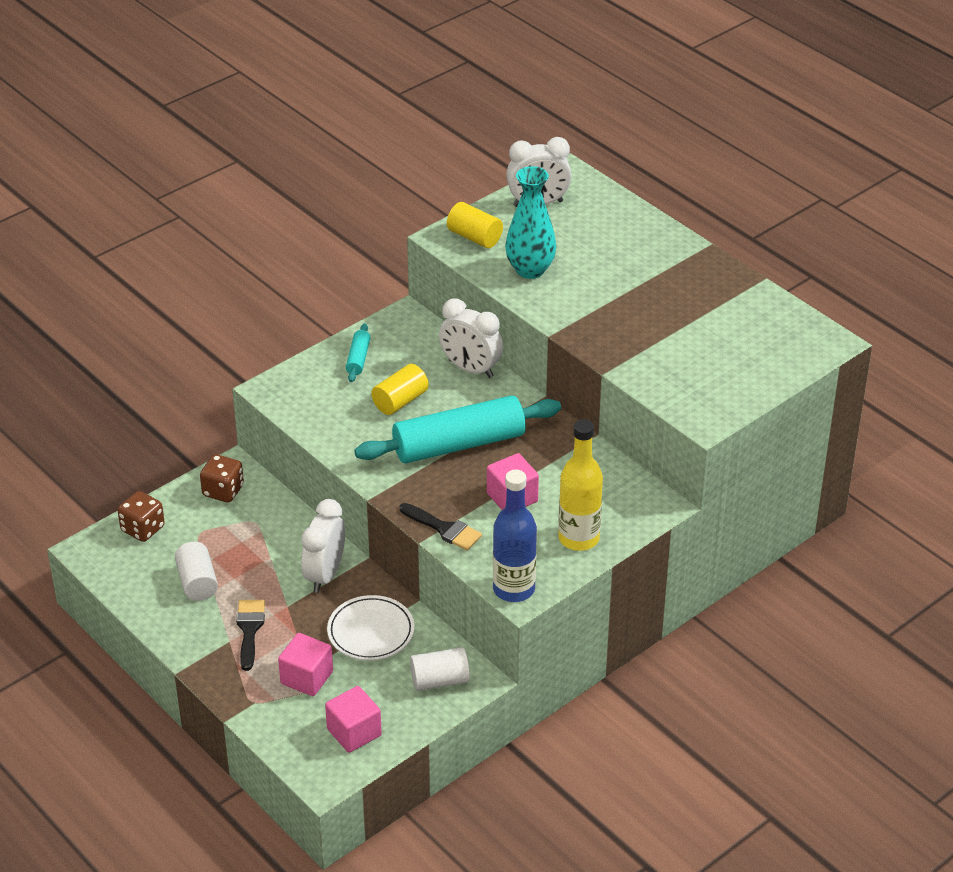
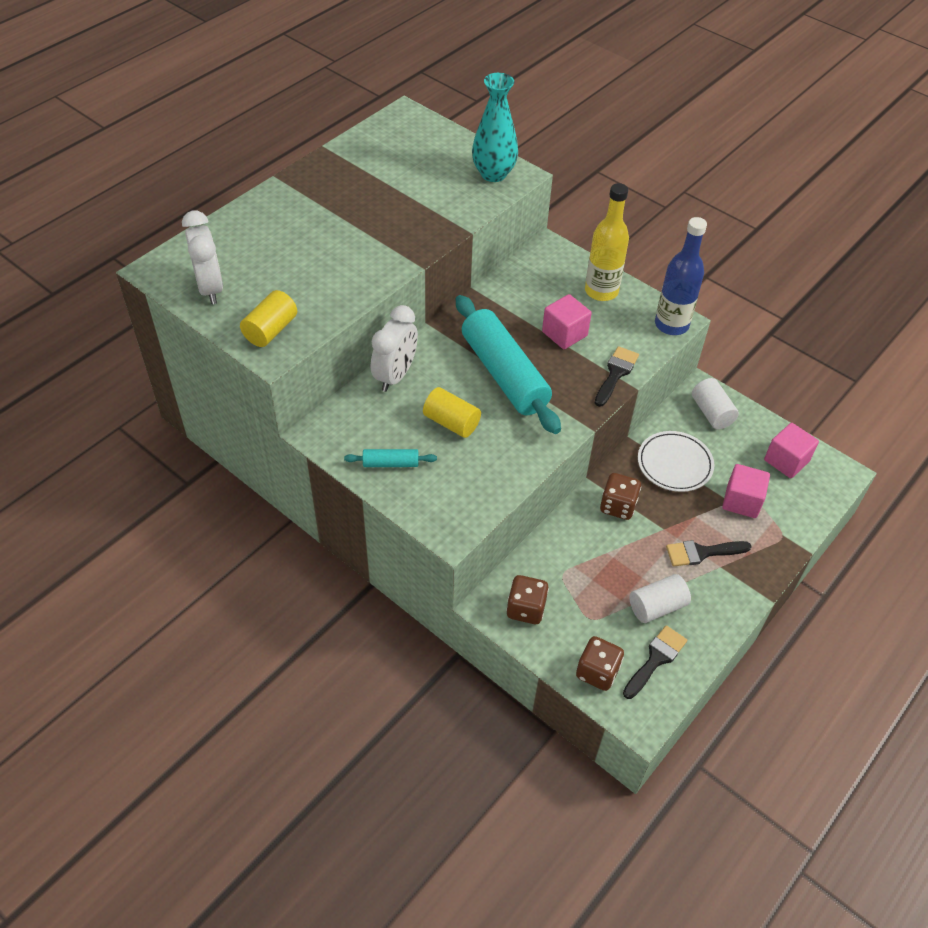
camera: 100 degrees left, 10 degrees up
(142, 571) = (656, 659): none -> black brush
(325, 575) = (618, 506): white clock -> brown dice
(530, 270) = (323, 286): turquoise vase -> turquoise vase (493, 174)

